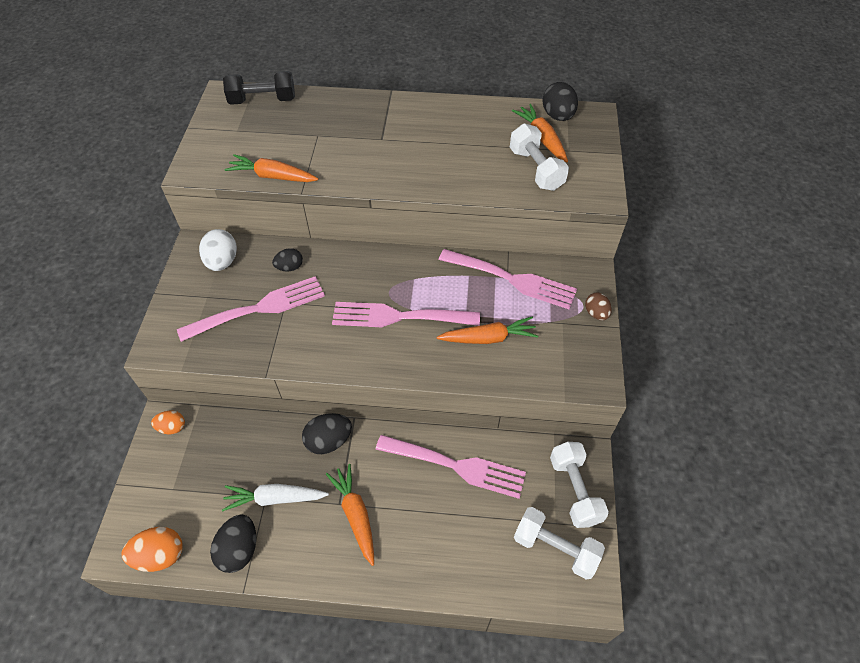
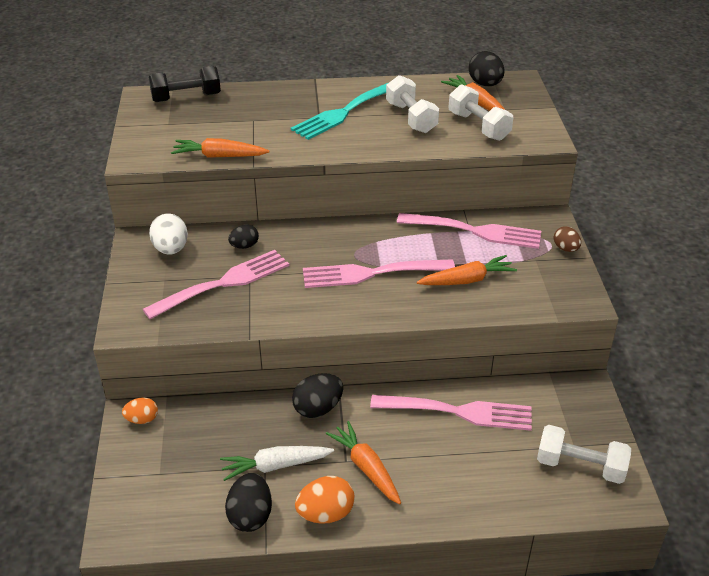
camera: 10 degrees left, 15 degrees down
(160, 555) = (164, 533): orange egg -> orange egg (325, 514)
(407, 136) = (344, 112): none -> turquoise fork
(574, 490) = (584, 416): white dumbbell -> white dumbbell (411, 118)

